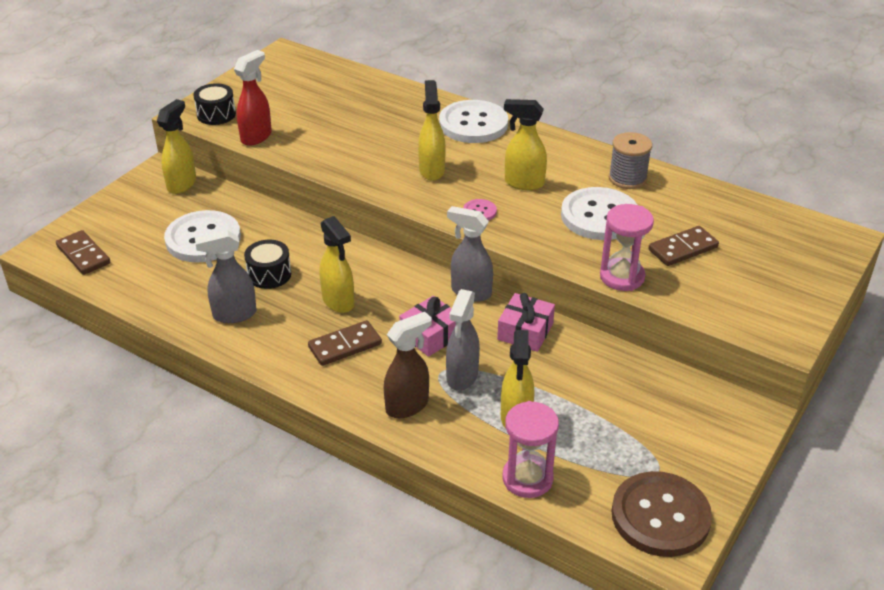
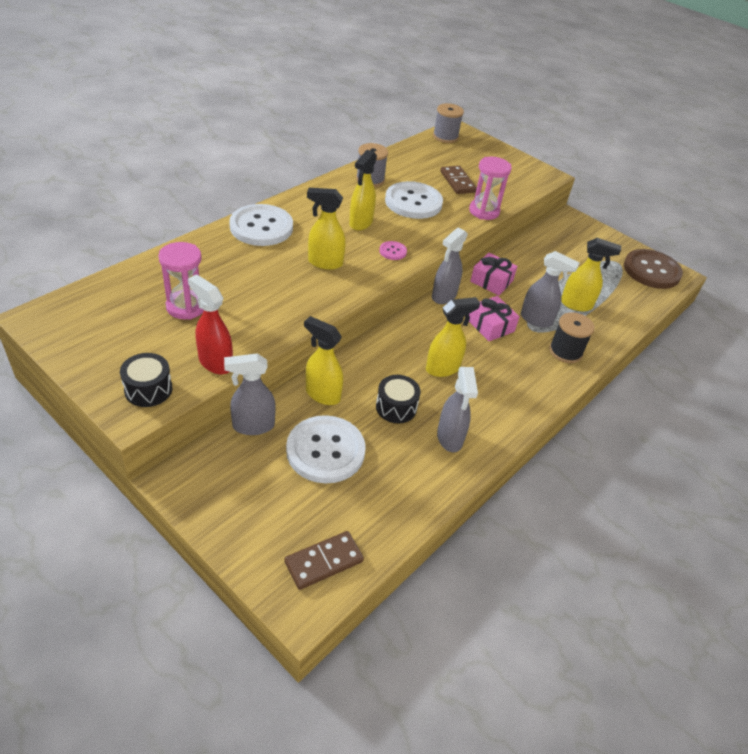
camera: 85 degrees left, 5 degrees up
(182, 184) = (214, 461): yellow spray bottle -> yellow spray bottle (322, 394)
(225, 195) = (253, 426): none -> grey spray bottle
(345, 346) = (498, 373): brown domino -> none
(407, 406) = (565, 351): brown spray bottle -> black spool
(527, 478) = (629, 312): pink hourglass -> pink hourglass (186, 307)
(807, 228) = (445, 137): none -> grey spool

